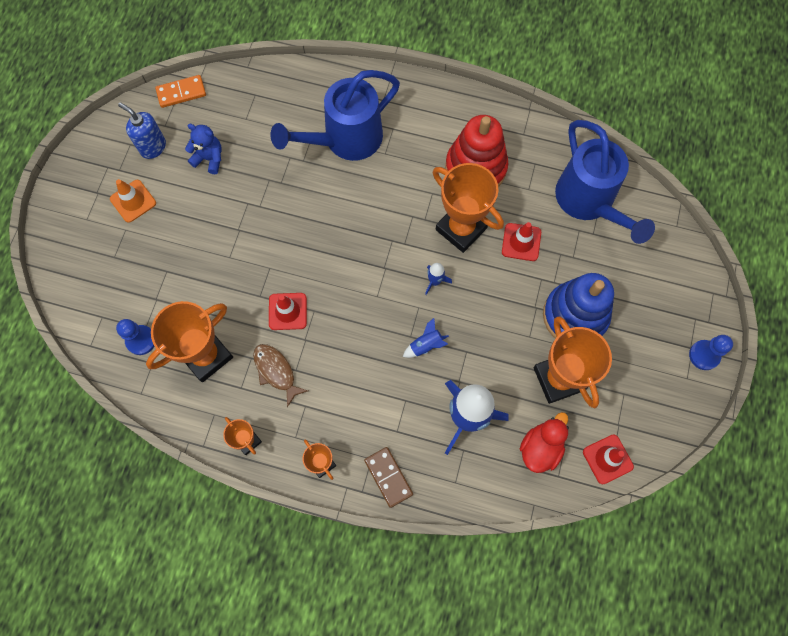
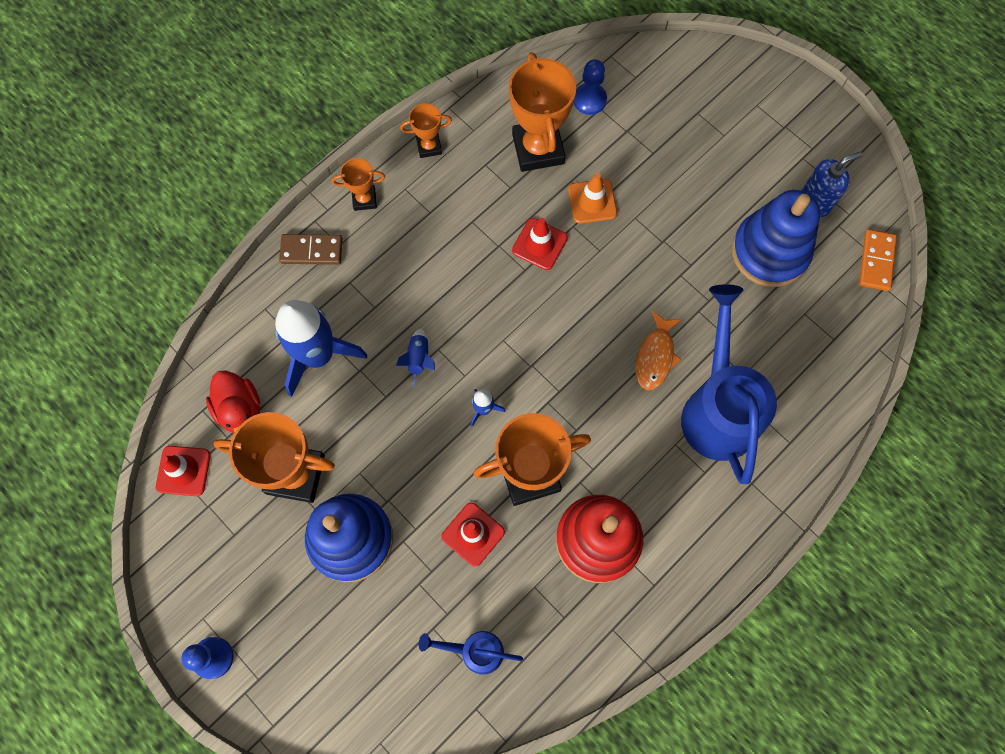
camera: 120 degrees right, 0 degrees up
(133, 201) = (755, 155): orange traffic cone -> orange traffic cone (592, 201)
(209, 158) = (770, 251): blue teddy bear -> blue stacking toy
(276, 371) = (482, 203): brown fish -> none
(331, 193) = (655, 356): none -> orange fish
(589, 202) = (475, 651): blue watering can -> blue watering can, size x0.50

